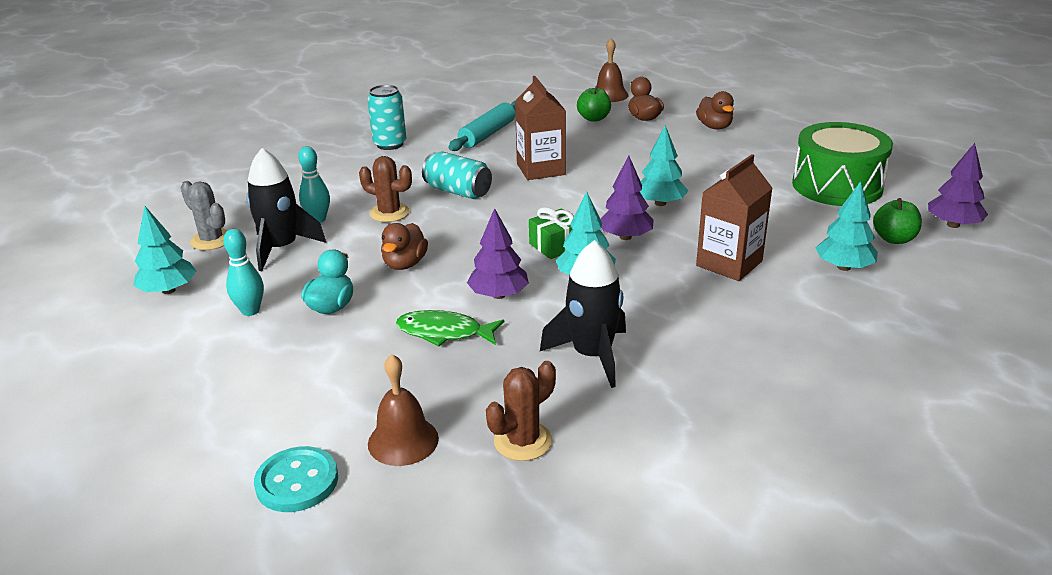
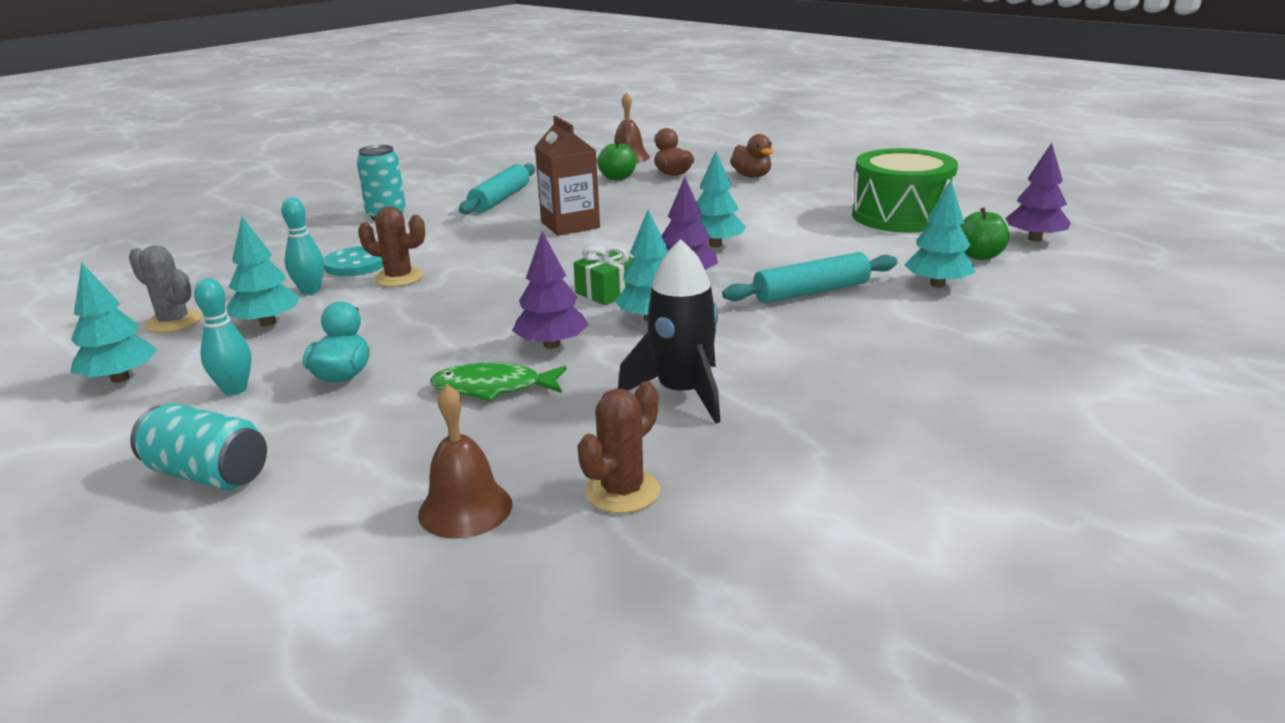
camera: 10 degrees left, 5 degrees down
(281, 248) = (267, 323): black rocket -> turquoise tree
(297, 482) = (327, 573): turquoise button -> turquoise button (356, 264)
(405, 264) = (428, 325): brown duck -> none
(458, 191) = (478, 252): turquoise can -> turquoise can (208, 474)
(729, 263) = (811, 292): brown carton -> turquoise rolling pin

